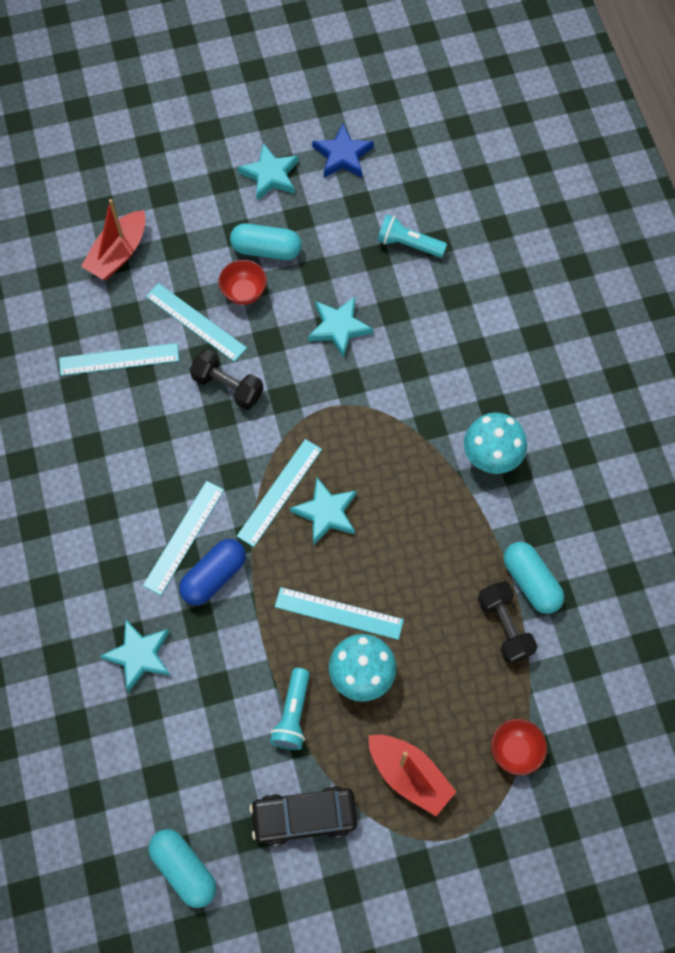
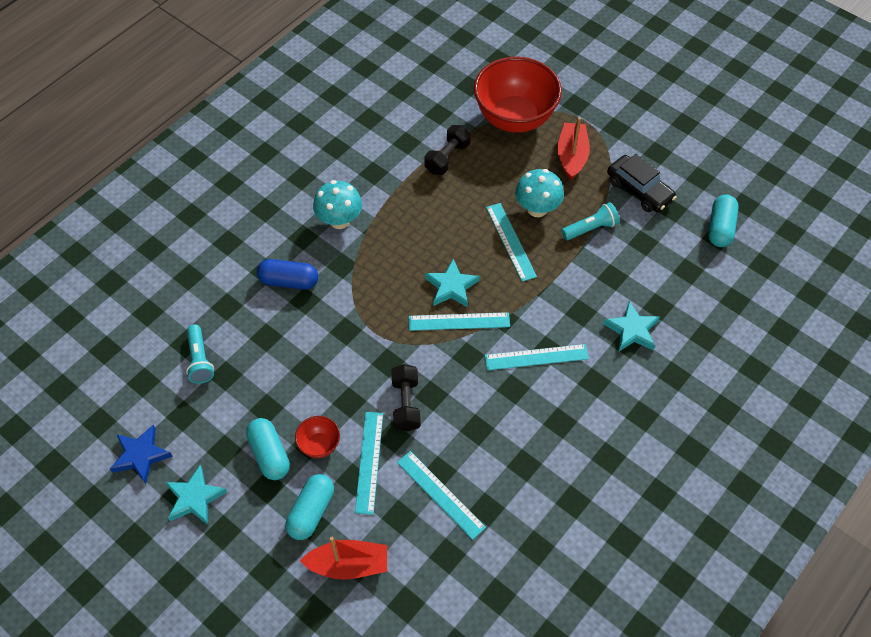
camera: 125 degrees left, 10 degrees down
(214, 576) = (546, 322): blue capsule -> blue capsule (289, 281)
(339, 328) = (305, 362): turquoise star -> none
(515, 750) = (514, 118): red bowl -> red bowl, size x2.33
(531, 582) = (409, 159): turquoise capsule -> turquoise capsule (311, 511)

